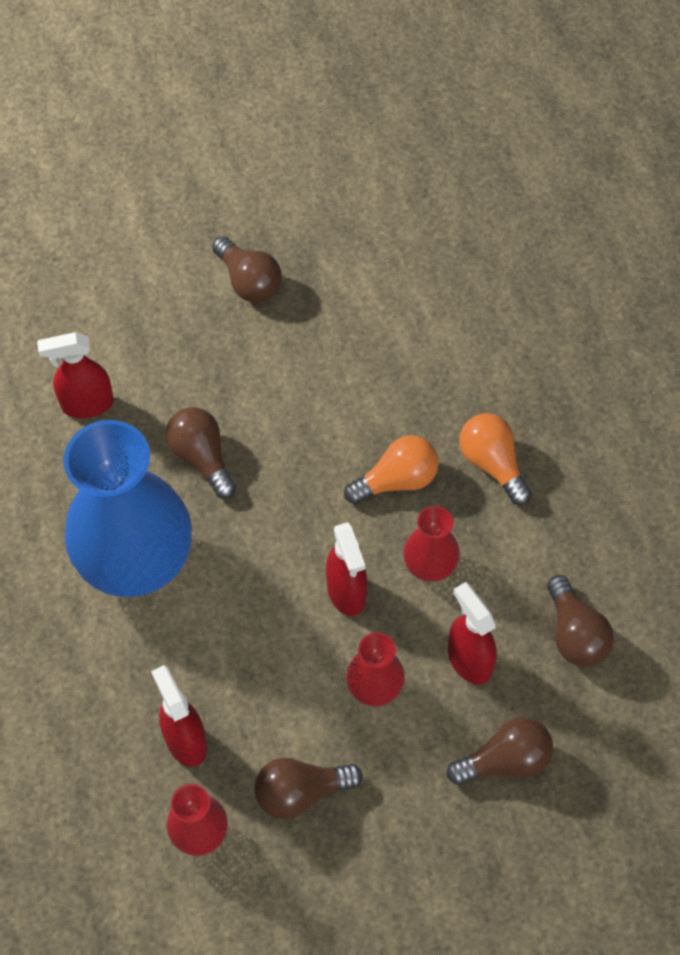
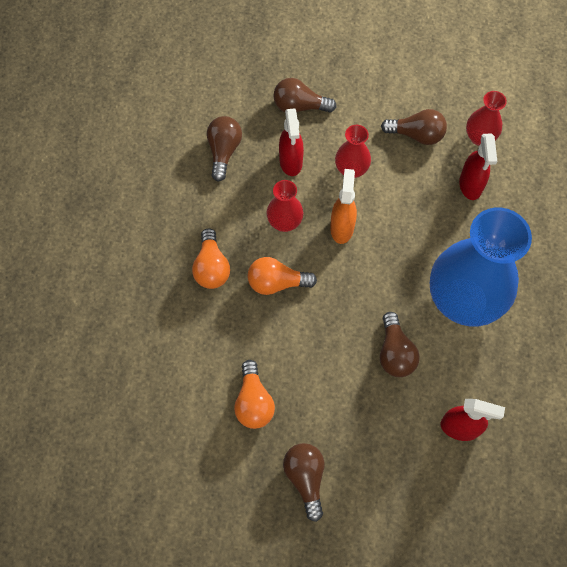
camera: 155 degrees left, 5 degrees up
(346, 592) = (342, 227): red spray bottle -> orange spray bottle
(350, 332) = (253, 402): none -> orange light bulb

